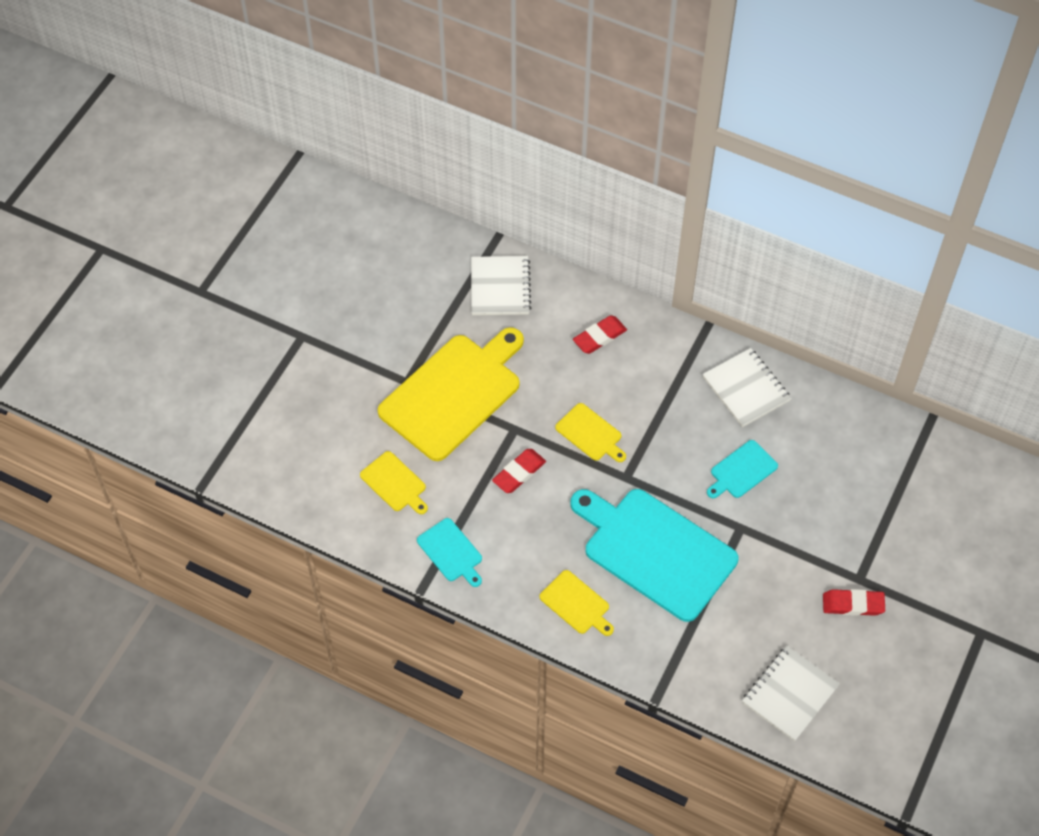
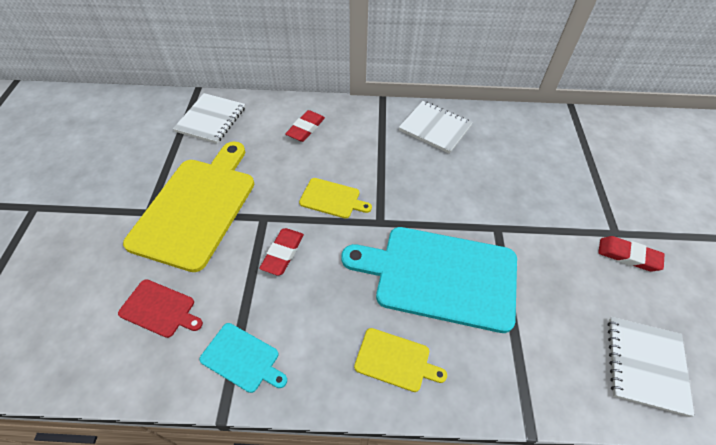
camera: 25 degrees left, 5 degrees down
(395, 483) = (159, 309): yellow cutting board -> red cutting board
(500, 287) = (211, 119): white notebook -> white notebook turned 45 degrees clockwise
(742, 471) = (469, 184): turquoise cutting board -> none
(853, 604) = (628, 256): red eraser -> red eraser turned 45 degrees clockwise

